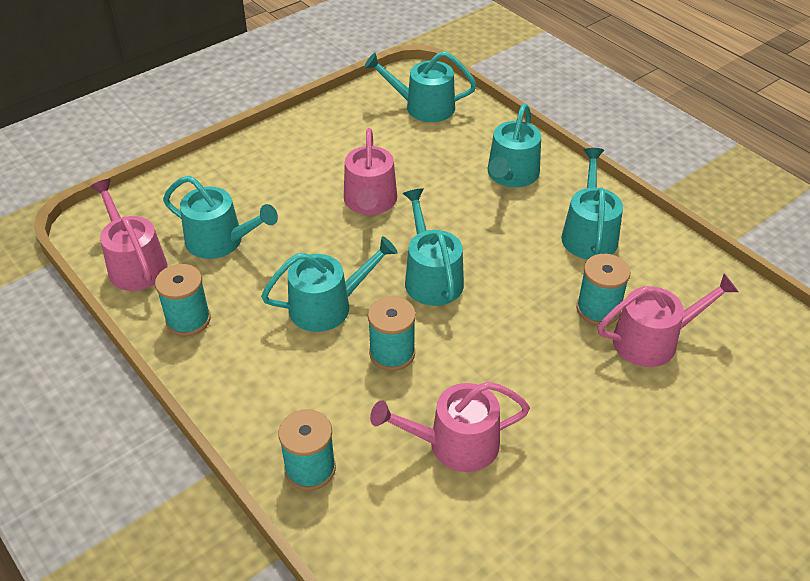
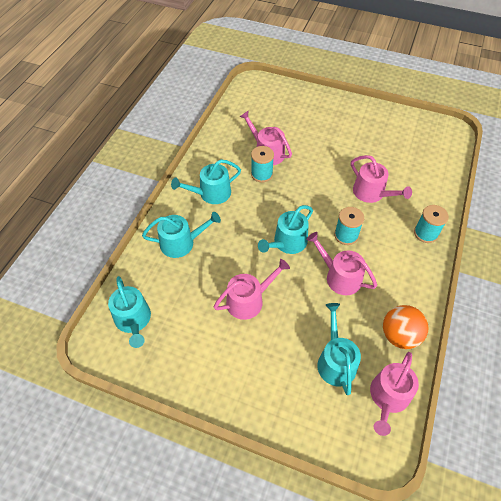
camera: 120 degrees left, 10 degrees up
(188, 320) = (399, 335): turquoise spool -> orange ball
(328, 306) = (339, 276): turquoise watering can -> pink watering can

